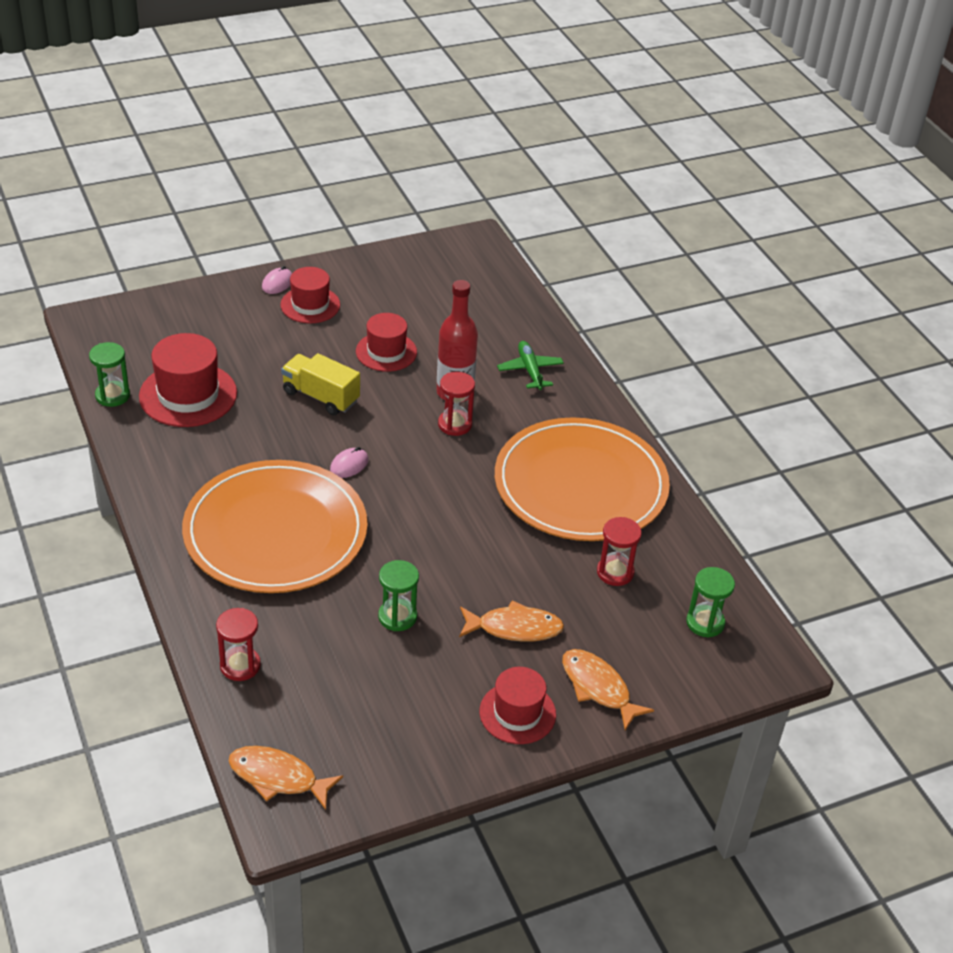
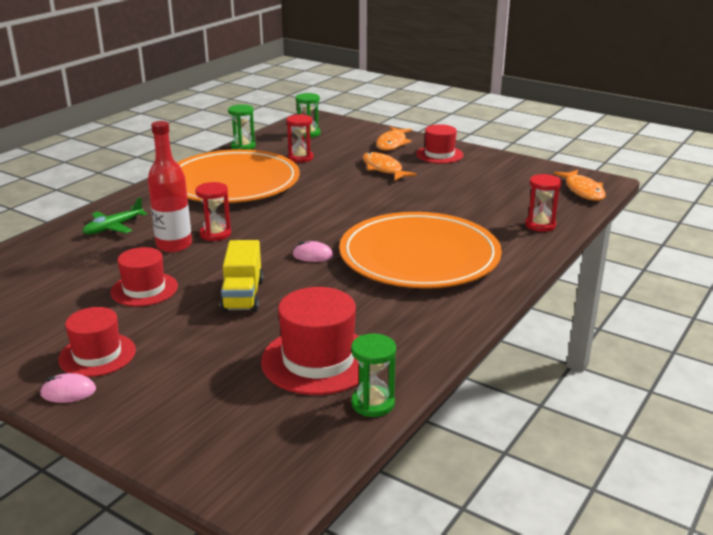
camera: 120 degrees left, 15 degrees down
(397, 617) = (426, 197): green hourglass -> green hourglass (243, 146)

